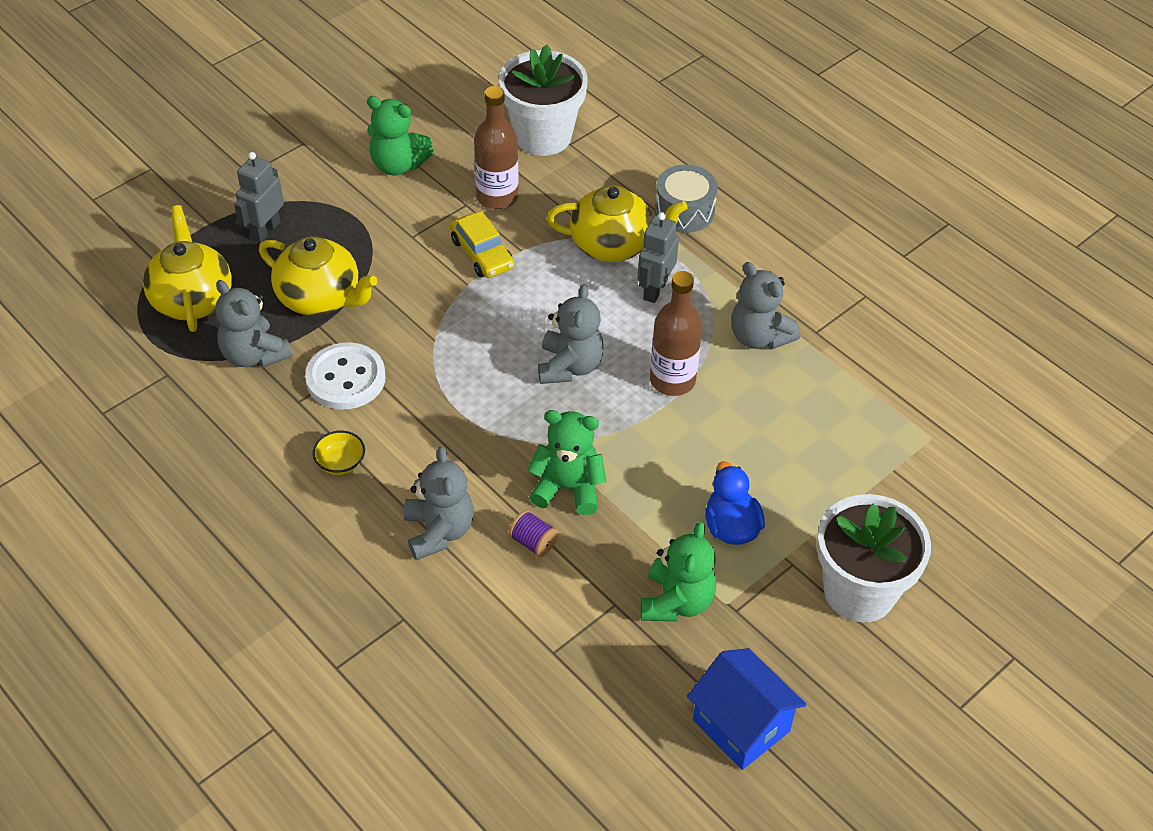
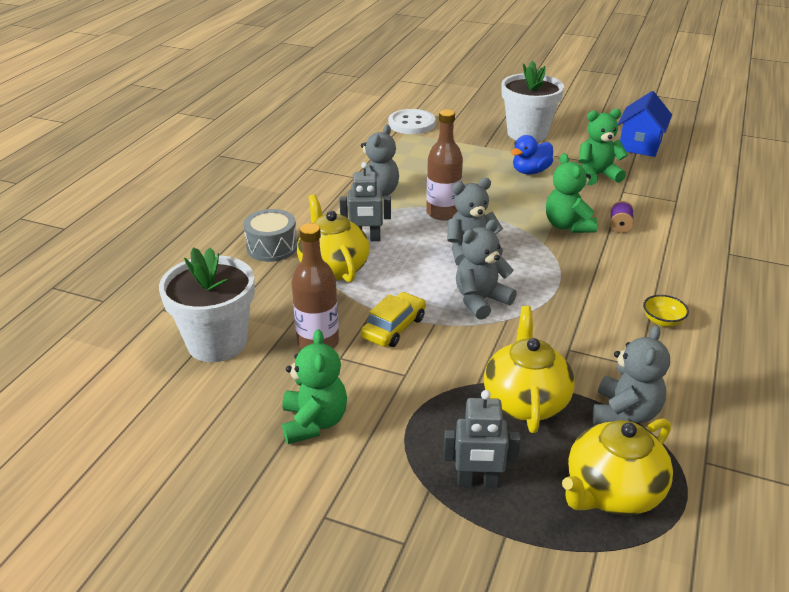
camera: 115 degrees left, 15 degrees down
(346, 378) = (590, 349): white button -> white button (411, 124)
(439, 531) = (657, 261): grey teddy bear -> grey teddy bear (481, 301)

